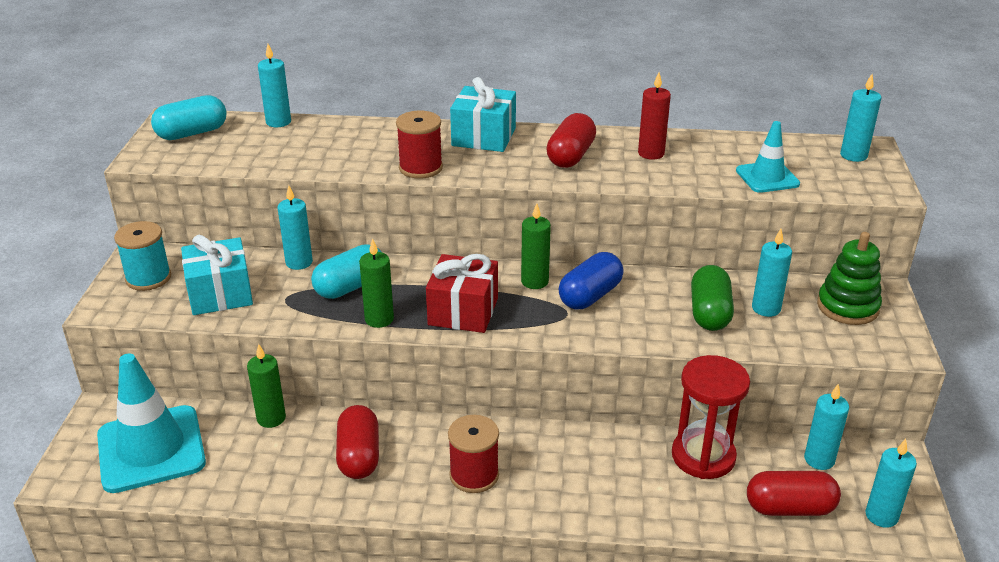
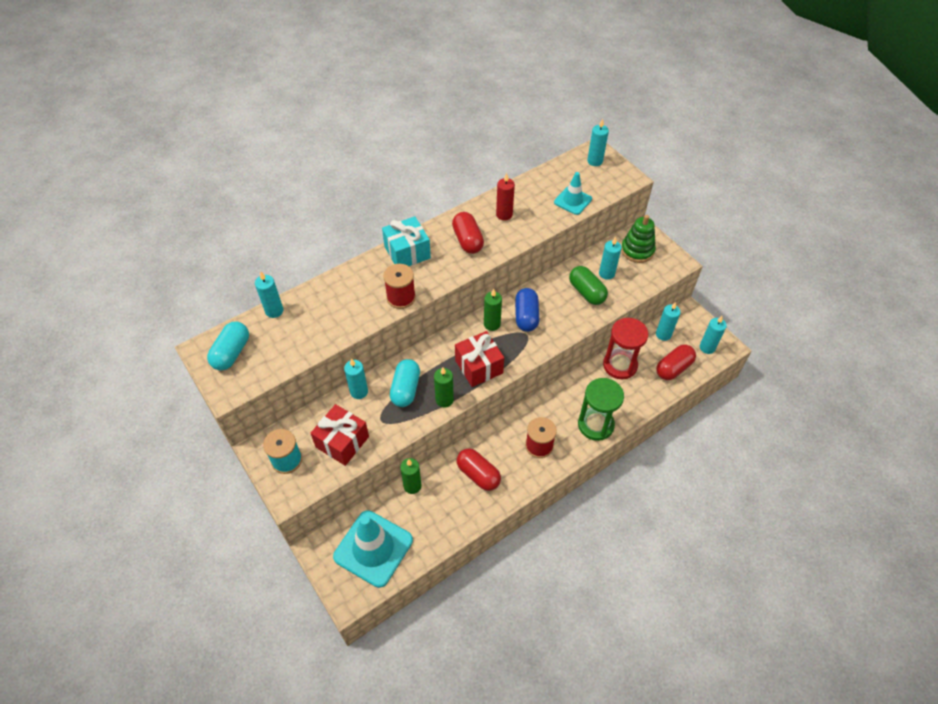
camera: 40 degrees left, 20 degrees up
(220, 294) = (342, 442): turquoise gift -> red gift
(582, 501) = (595, 425): none -> green hourglass

